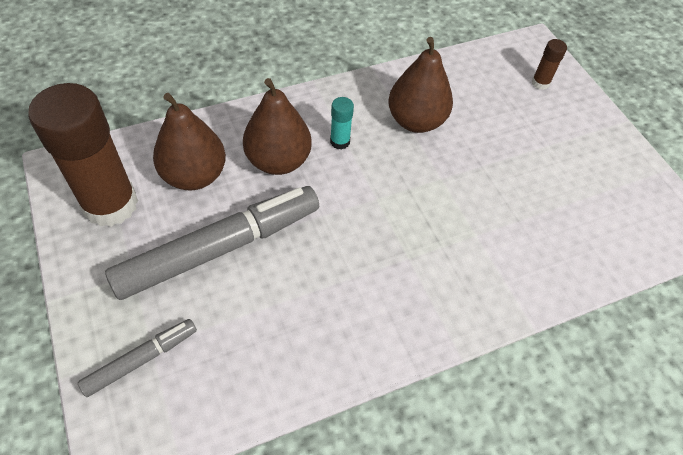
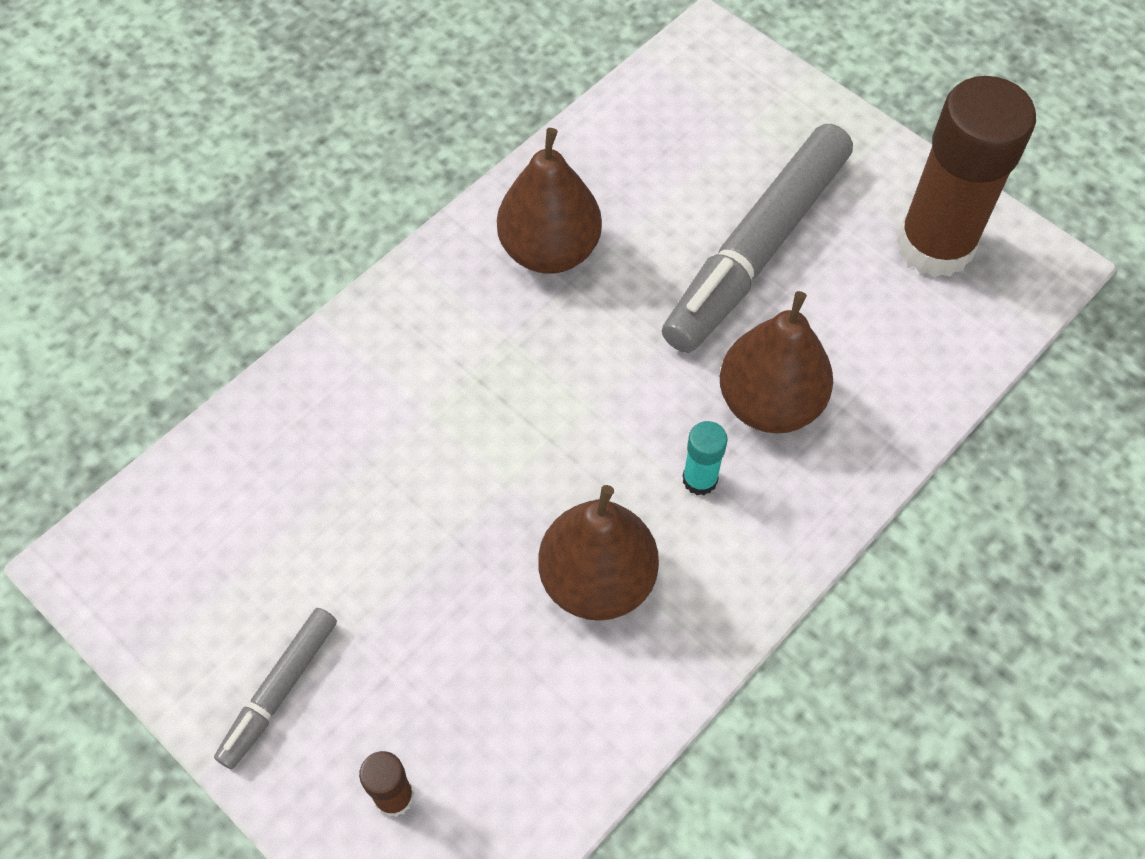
camera: 160 degrees right, 5 degrees up
(141, 360) = (749, 110): grey marker -> grey marker (279, 690)
(194, 175) = (866, 329): brown pear -> brown pear (550, 250)

